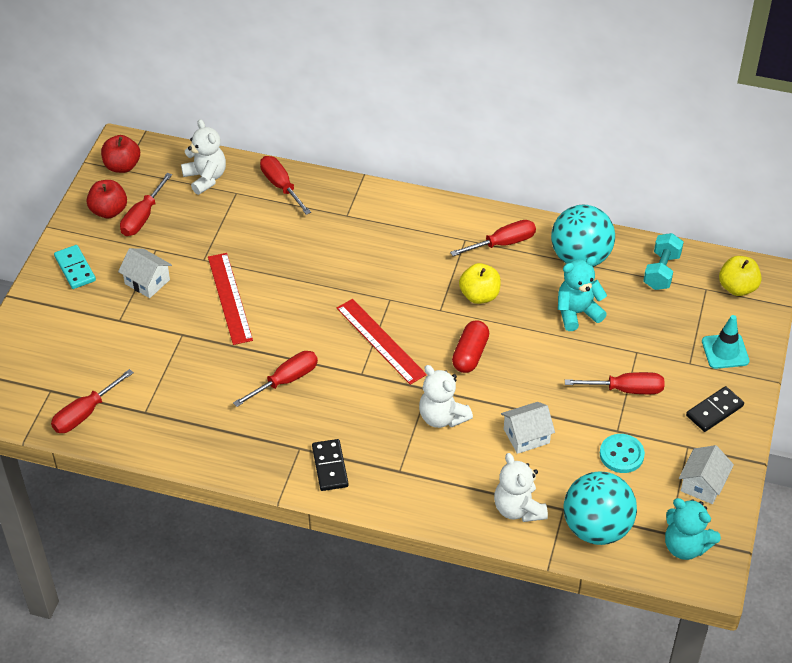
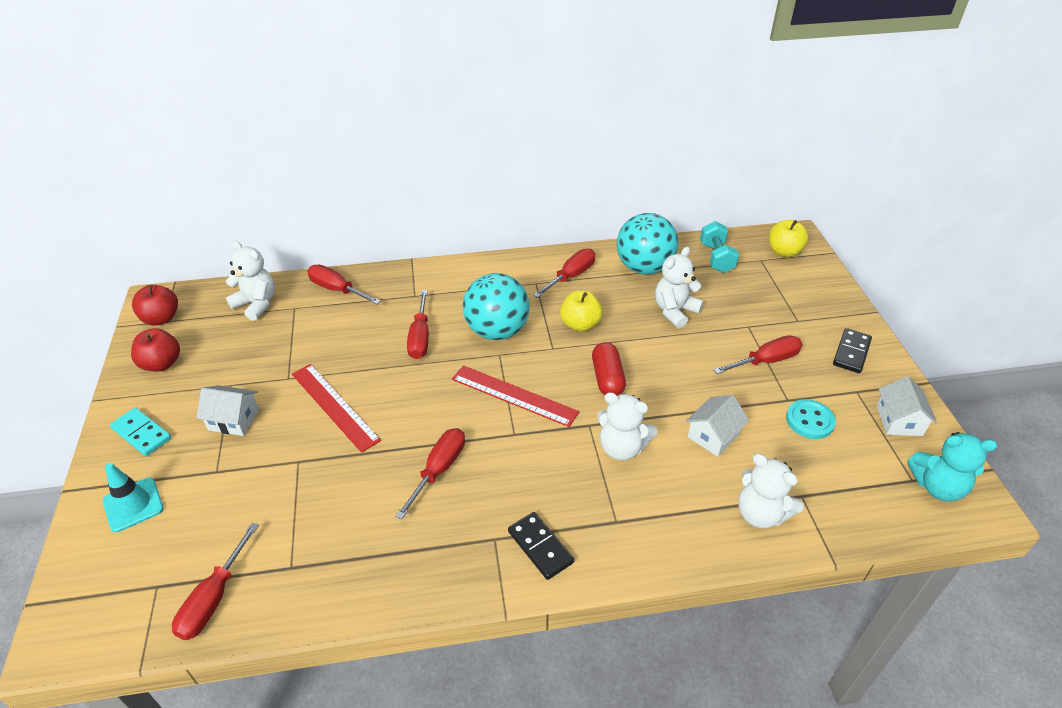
camera: 25 degrees left, 5 degrees down
(143, 217) = (203, 358): red screwdriver -> red screwdriver (420, 337)
(577, 313) = (675, 311): turquoise teddy bear -> white teddy bear
(596, 528) = (847, 502): turquoise ball -> turquoise ball (497, 331)
(725, 351) = (817, 302): turquoise traffic cone -> turquoise traffic cone (133, 505)

